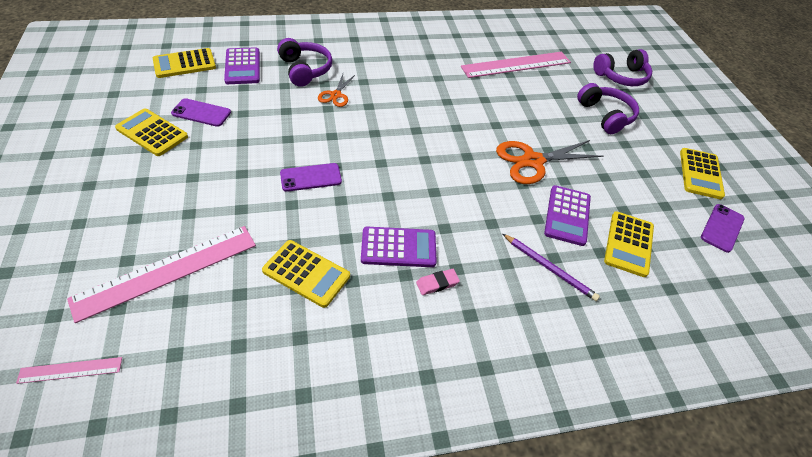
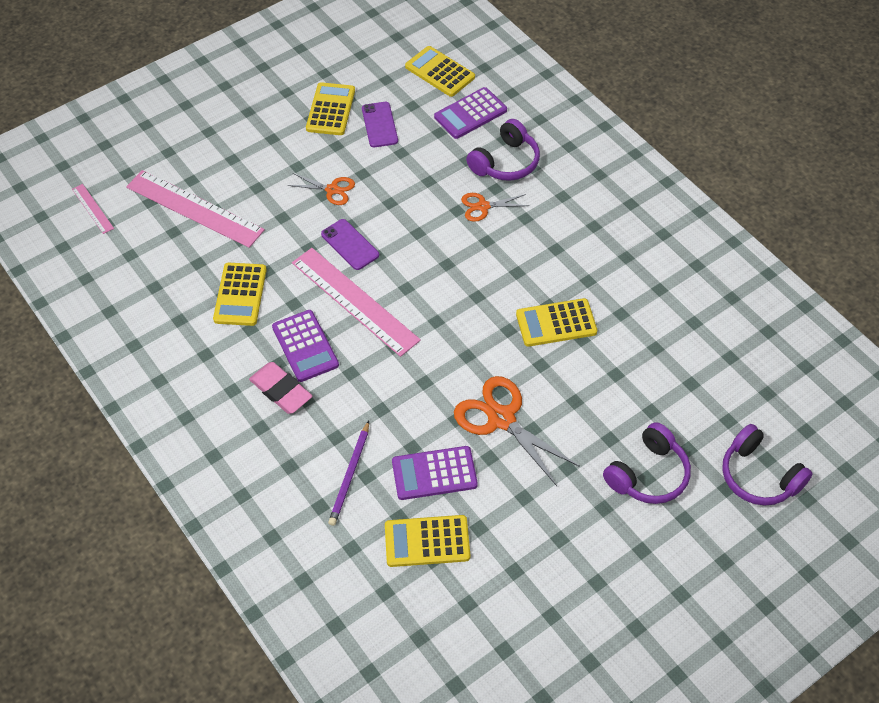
camera: 70 degrees right, 5 degrees up
(241, 165) = (332, 190): none -> orange scissors
(437, 283) = (281, 390): pink eraser -> pink eraser, size x1.69
(516, 64) = (683, 348): pink ruler -> pink ruler (355, 301)
(700, 174) = (603, 604): yellow calculator -> yellow calculator (556, 323)
(722, 228) = (514, 638): purple phone -> none

